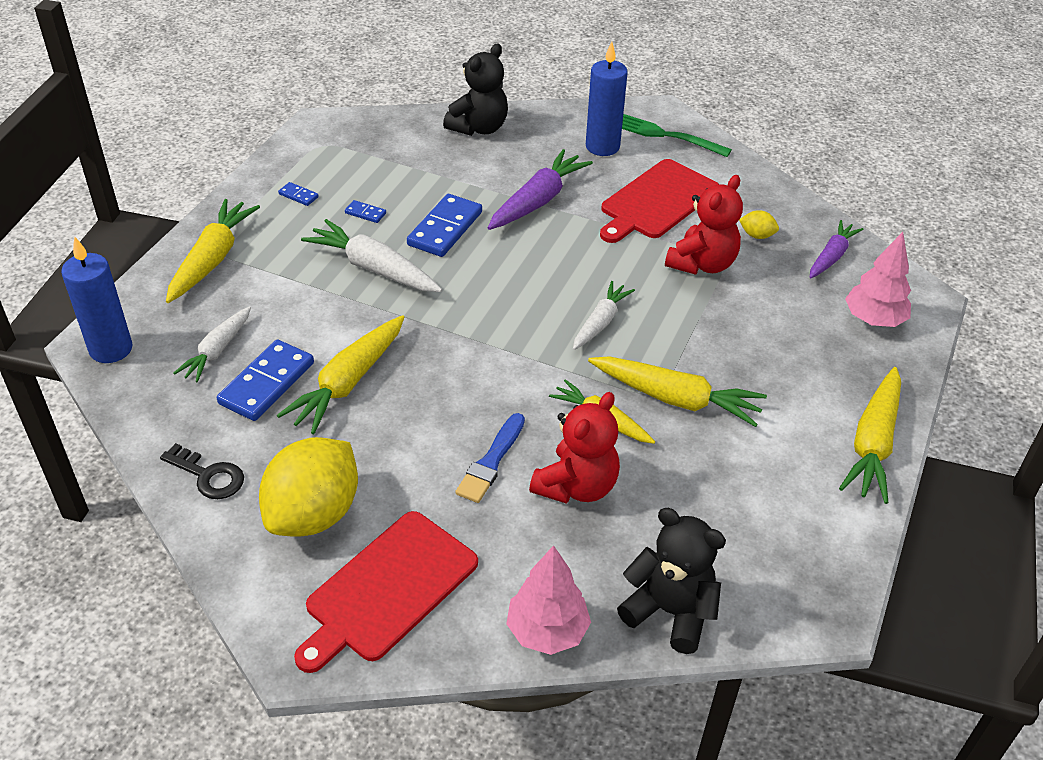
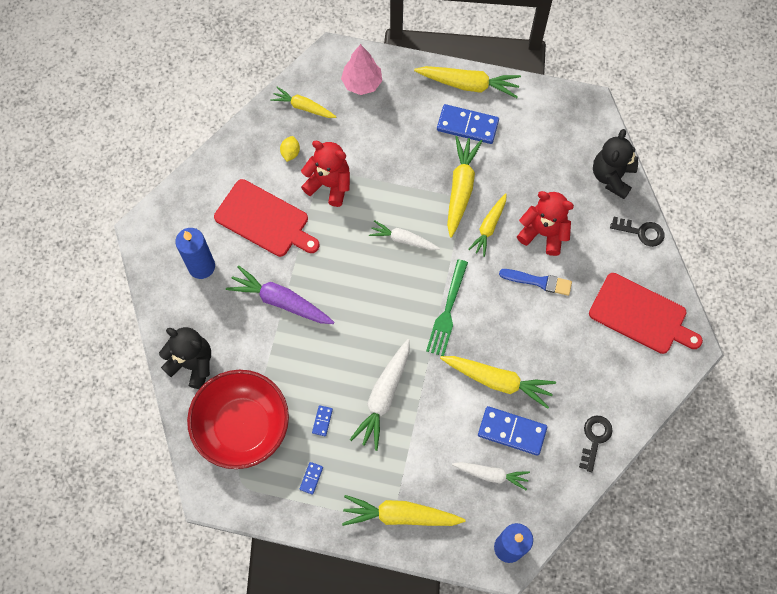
camera: 100 degrees left, 25 degrees up
(314, 514) = (604, 369): yellow lemon -> none
(387, 154) = (242, 426): none -> red bowl
(445, 228) = (328, 359): blue domino -> blue domino (467, 126)
(547, 631) = (641, 232): pink tree -> black key
(664, 135) = (177, 224): green fork -> green fork (447, 311)
(831, 256) = (303, 107): purple carrot -> yellow carrot

